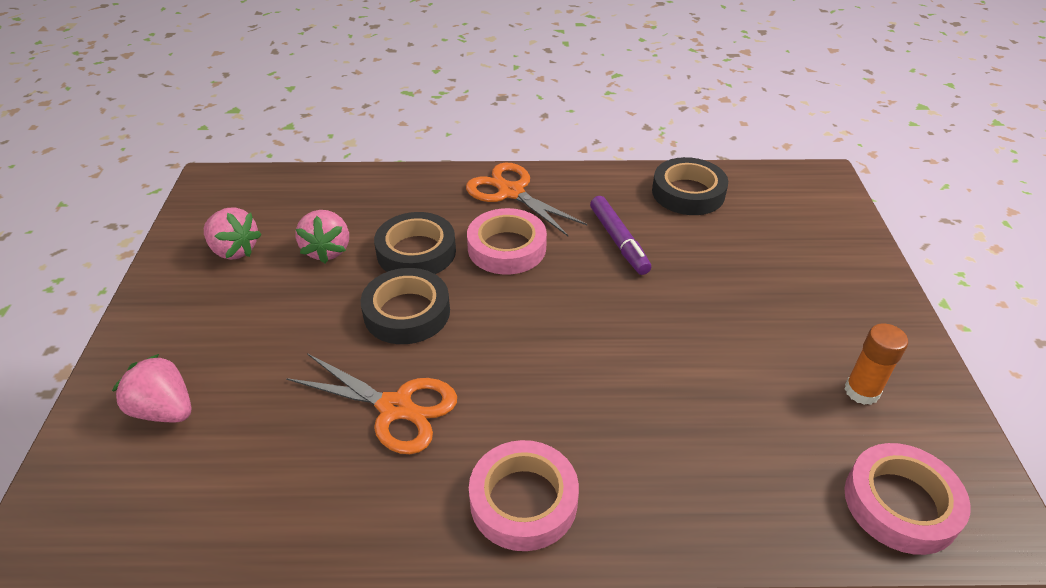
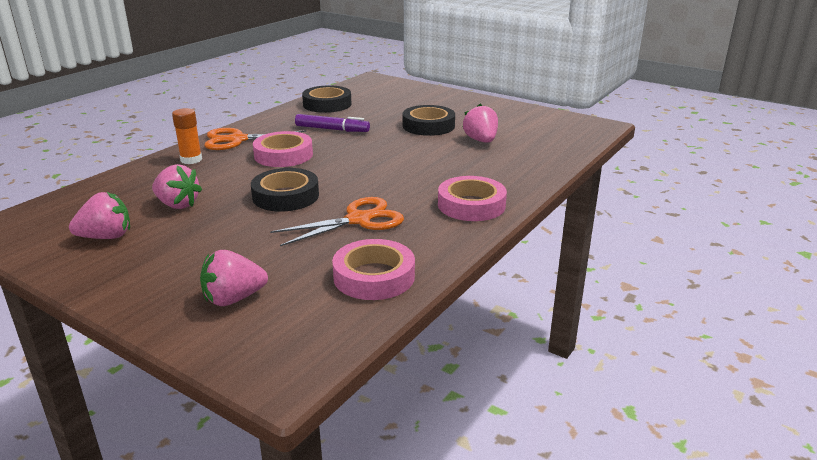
camera: 55 degrees left, 15 degrees down
(416, 252) = (236, 179): black tape -> black tape (428, 126)
(747, 401) = (481, 141): none -> pink strawberry
(861, 391) = (506, 120): orange glue stick -> orange glue stick (191, 160)
(900, 504) = (569, 135): pink tape -> pink tape (374, 276)

